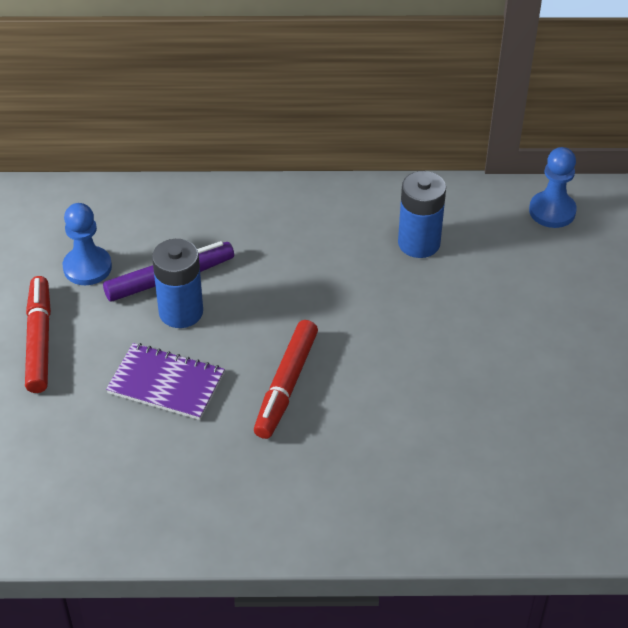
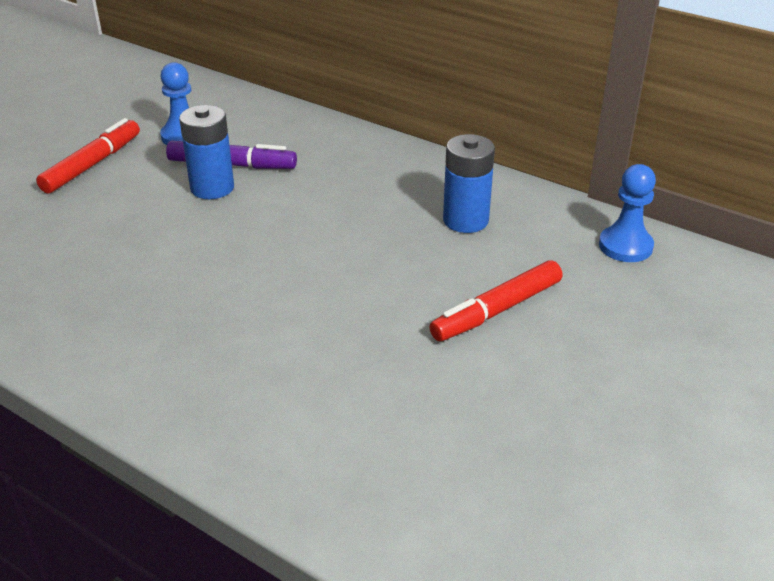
camera: 35 degrees right, 10 degrees down
(166, 383) = (140, 227): purple notebook -> none
(286, 385) = (228, 269): red marker -> red marker (497, 310)

